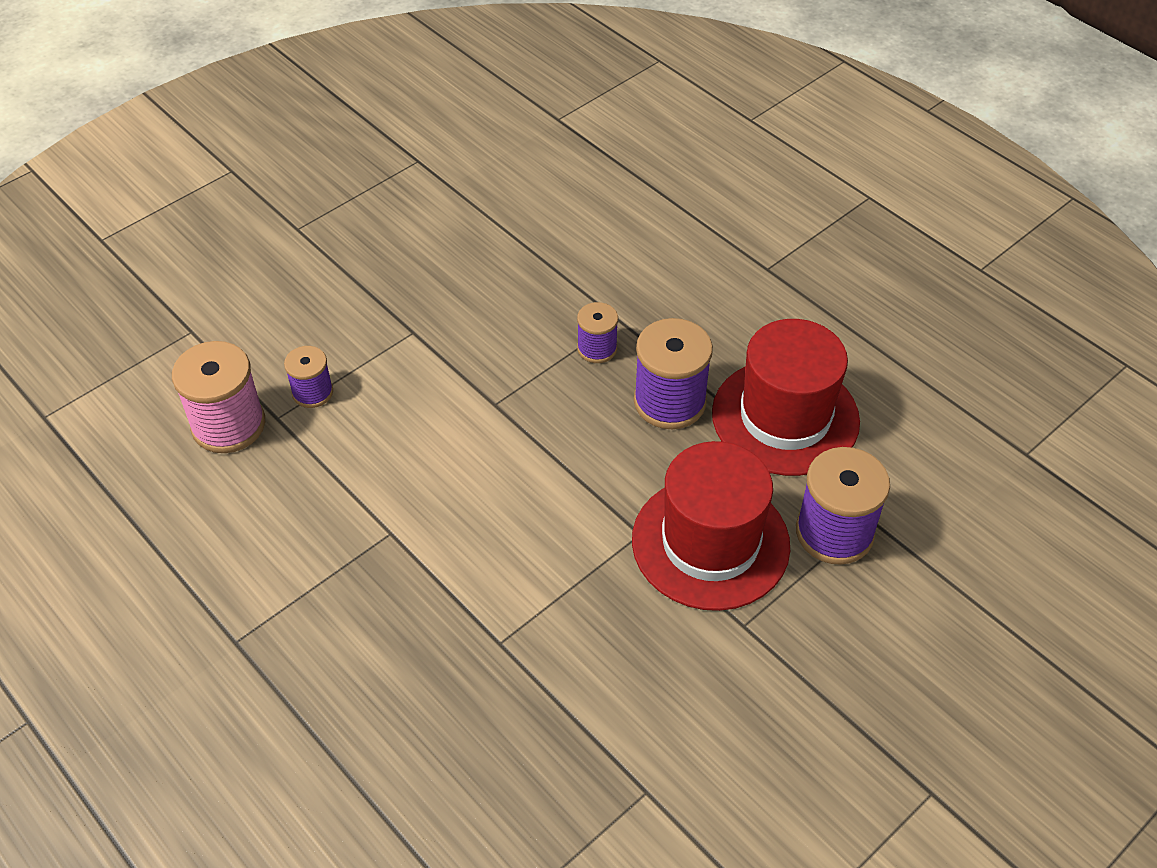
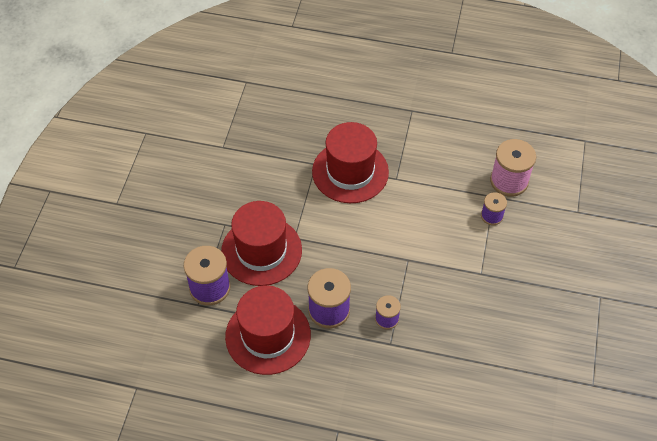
camera: 145 degrees right, 5 degrees up
(454, 590) = (350, 172): none -> red hat

